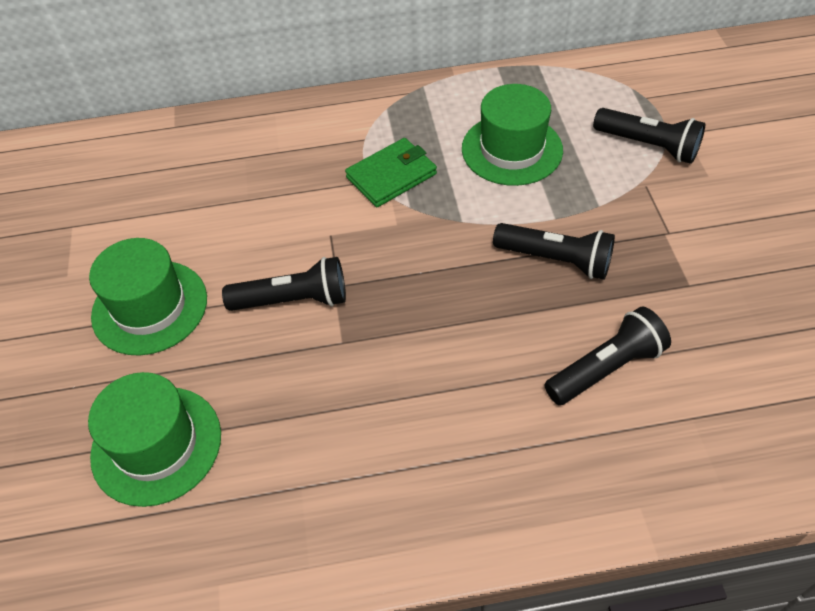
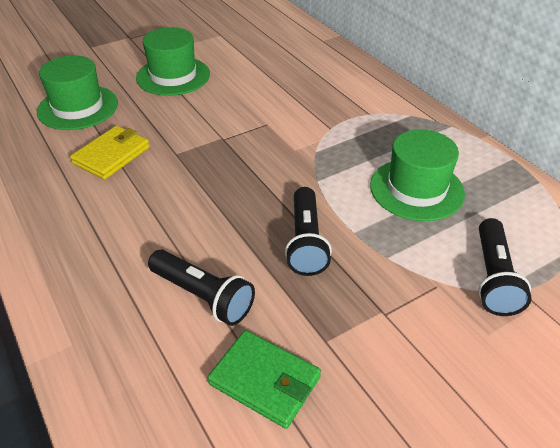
camera: 65 degrees right, 10 degrees down
(293, 300) = (202, 124): black flashlight -> none
(308, 416) = (111, 155): none -> yellow wallet
(391, 175) = (341, 135): green wallet -> green wallet (265, 380)

